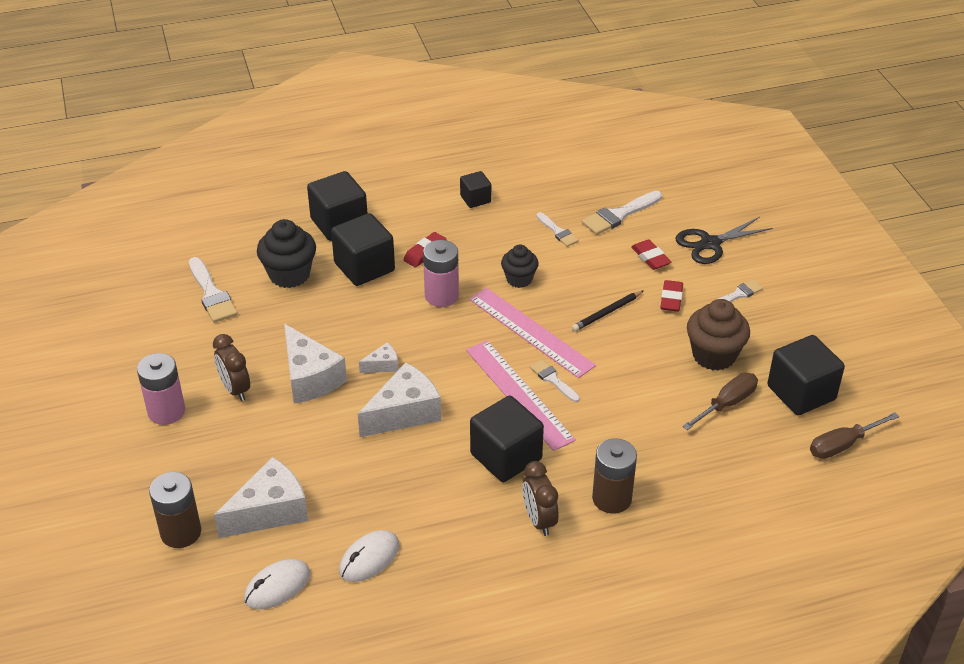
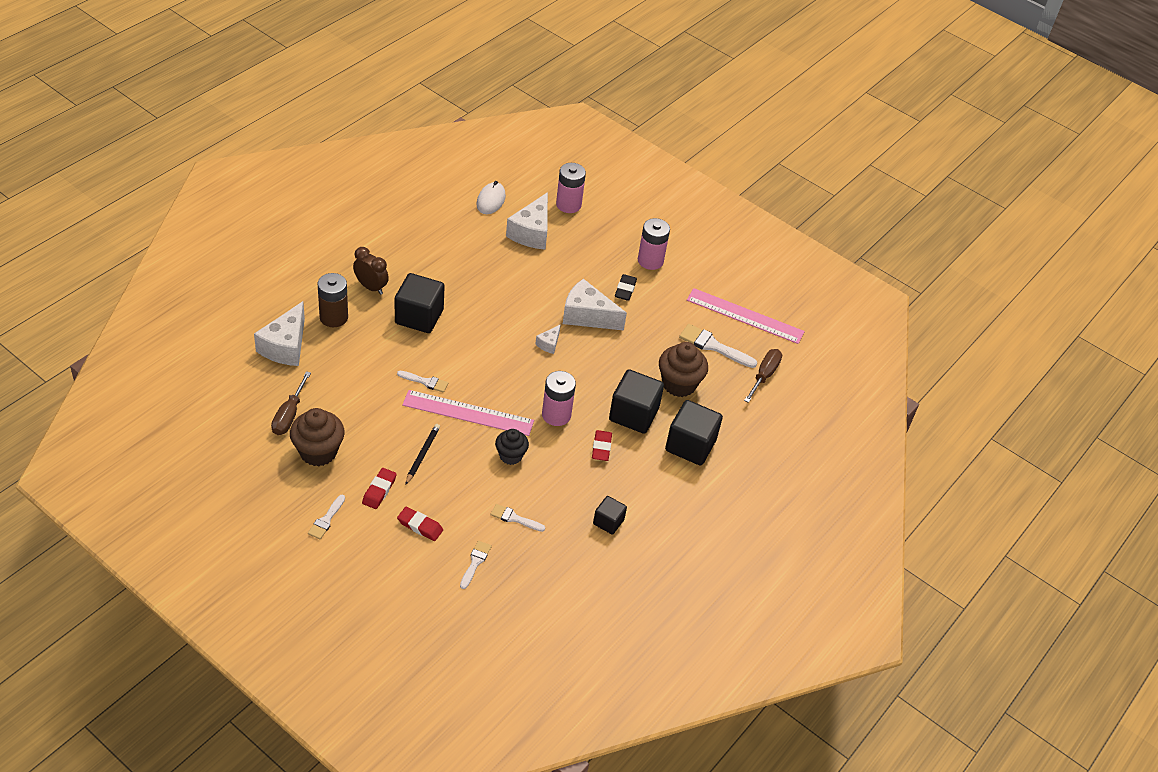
camera: 140 degrees right, 5 degrees up
(181, 532) = (568, 205): brown battery -> pink battery
(235, 389) = (625, 290): brown clock -> black eraser
(289, 275) = (679, 384): black cupcake -> brown cupcake
(369, 558) = (454, 231): white mouse -> none
(404, 413) = (506, 318): white cheese -> white cheese (285, 346)
(518, 394) = (441, 361): pink ruler -> pink ruler (745, 316)
(619, 215) = (475, 562): white brush -> white brush, size x0.61
(671, 299) = (379, 490): red eraser -> red eraser turned 45 degrees clockwise
(710, 243) = (377, 566): black scissors -> none
(801, 393) = (236, 447): black cube -> none
(843, 445) = (189, 417): brown screwdriver -> brown screwdriver (764, 376)

